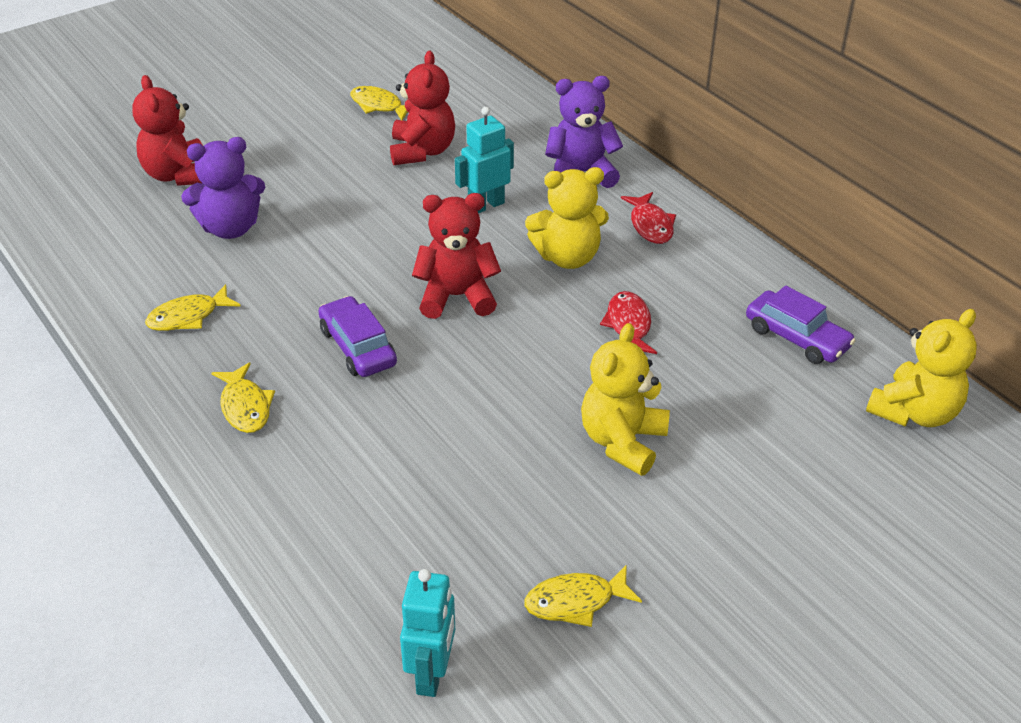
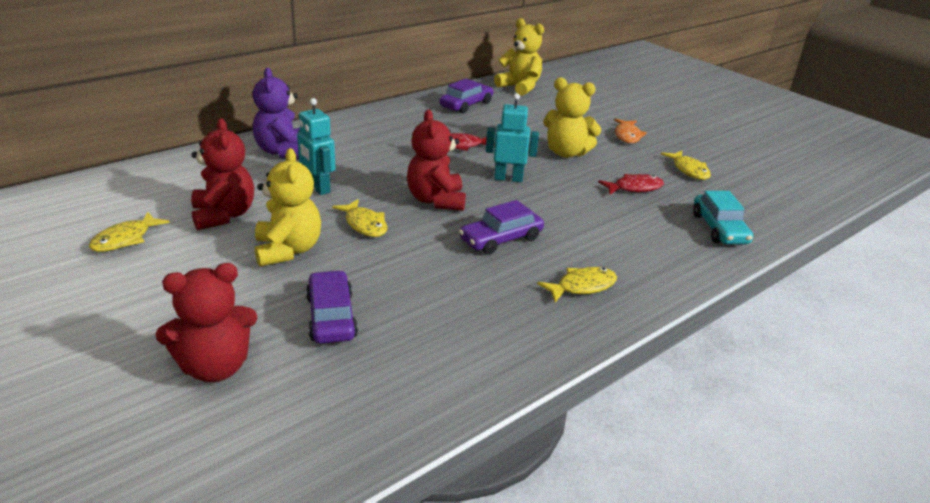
camera: 95 degrees left, 10 degrees down
(188, 317) = (475, 329): yellow fish -> yellow fish (364, 224)
(230, 228) = (331, 317): purple teddy bear -> purple car
(368, 587) = (719, 229): none -> turquoise car
(422, 151) = (224, 215): red teddy bear -> red teddy bear turned 75 degrees clockwise
(432, 674) = (762, 209): turquoise robot -> turquoise robot (508, 178)
(567, 257) = (389, 160): yellow teddy bear -> yellow teddy bear (288, 250)
(650, 225) = (354, 133): red fish -> red fish (634, 188)
(714, 539) = (627, 136): none -> orange fish

